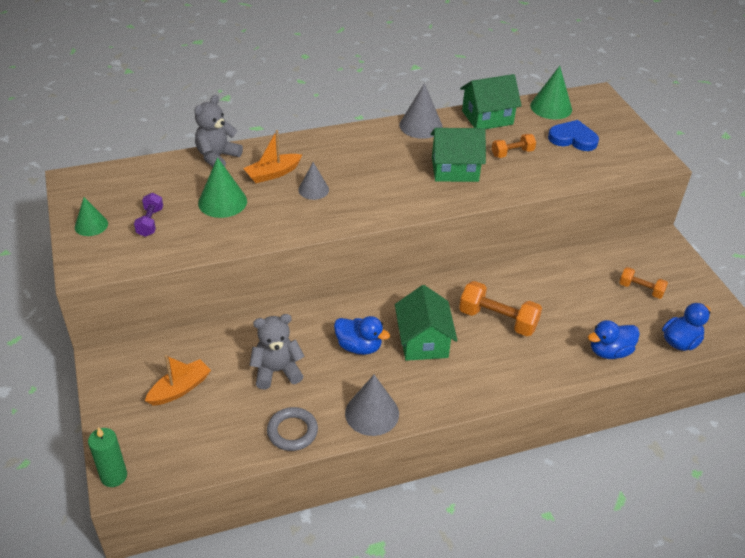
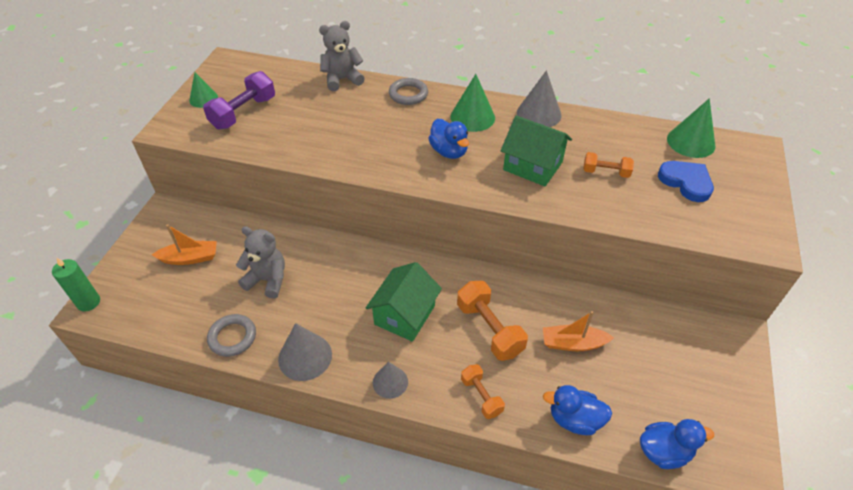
camera: 35 degrees right, 5 degrees up
(150, 222) = (243, 113): purple dumbbell -> purple dumbbell, size x1.68
(222, 202) = (310, 117): green cone -> green cone (472, 117)
(273, 173) = (371, 109): orange boat -> orange boat (573, 343)
(294, 148) = (408, 94): none -> grey ring
(313, 189) = (390, 135): grey cone -> grey cone (390, 382)
(359, 346) = (348, 292): blue duck -> blue duck (449, 152)
(487, 117) = (612, 129): green house -> none
(641, 289) = (666, 372): orange dumbbell -> orange dumbbell (481, 396)

